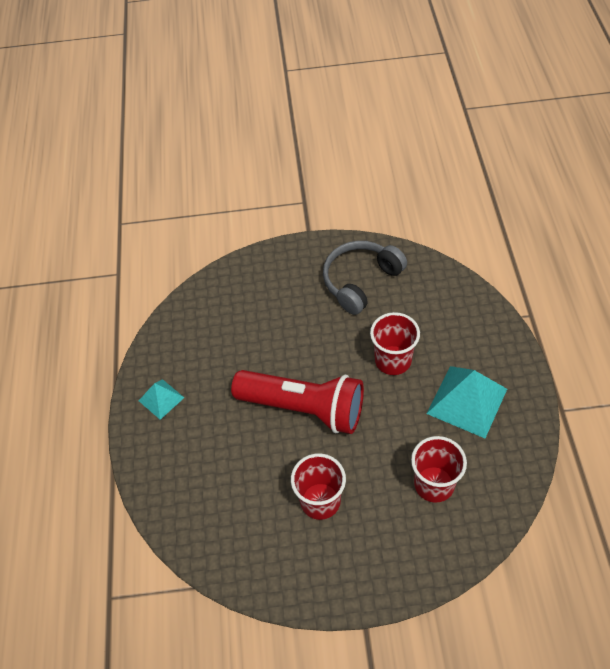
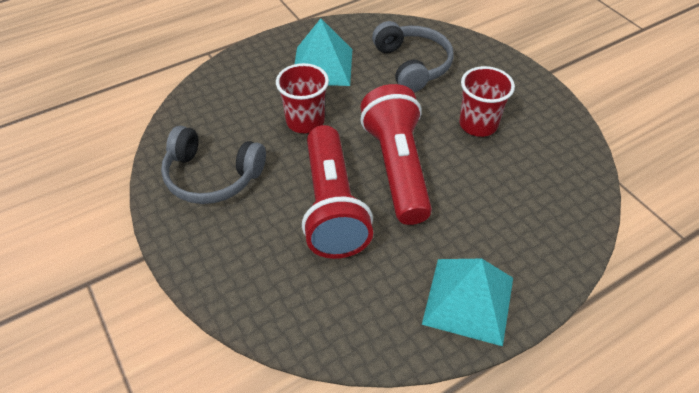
camera: 120 degrees left, 5 degrees down
(161, 399) = (468, 300): turquoise pyramid -> turquoise pyramid, size x1.83
(289, 347) = (332, 206): none -> red flashlight
(434, 484) = (412, 65): red cup -> grey headphones

